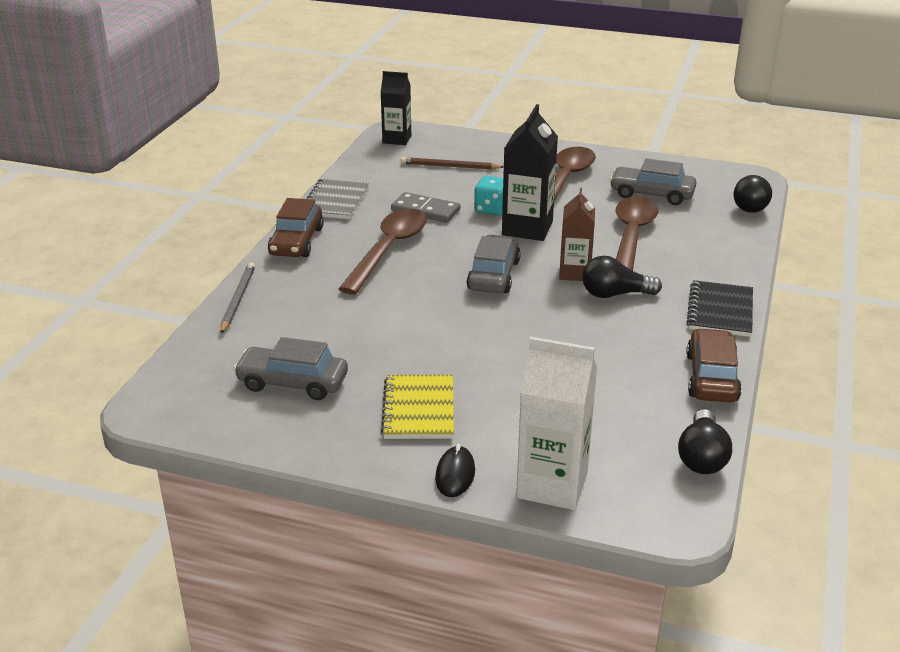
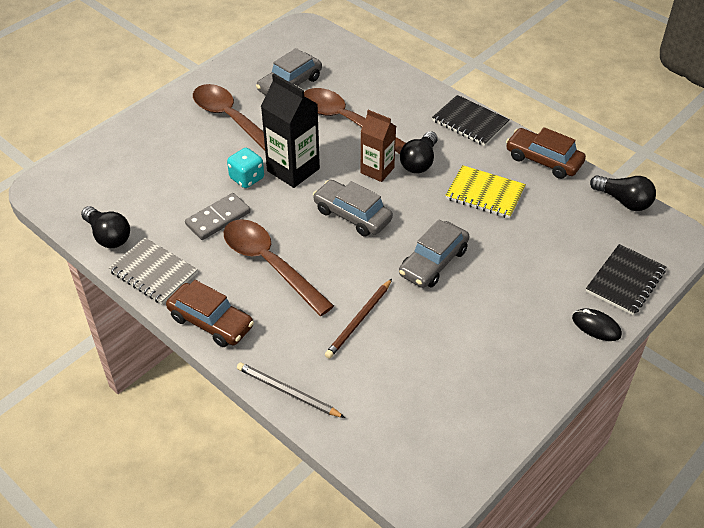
camera: 65 degrees left, 15 degrees up
(292, 383) = (440, 387): grey car -> grey car (433, 262)
(397, 139) = (63, 191): black carton -> none
(418, 409) = (512, 321): yellow notebook -> yellow notebook (485, 194)
(449, 166) = (149, 176): brown pencil -> brown pencil (359, 320)
(552, 485) = (625, 281): white carton -> black notebook
(751, 205) = (342, 45): black light bulb -> black light bulb (108, 236)

